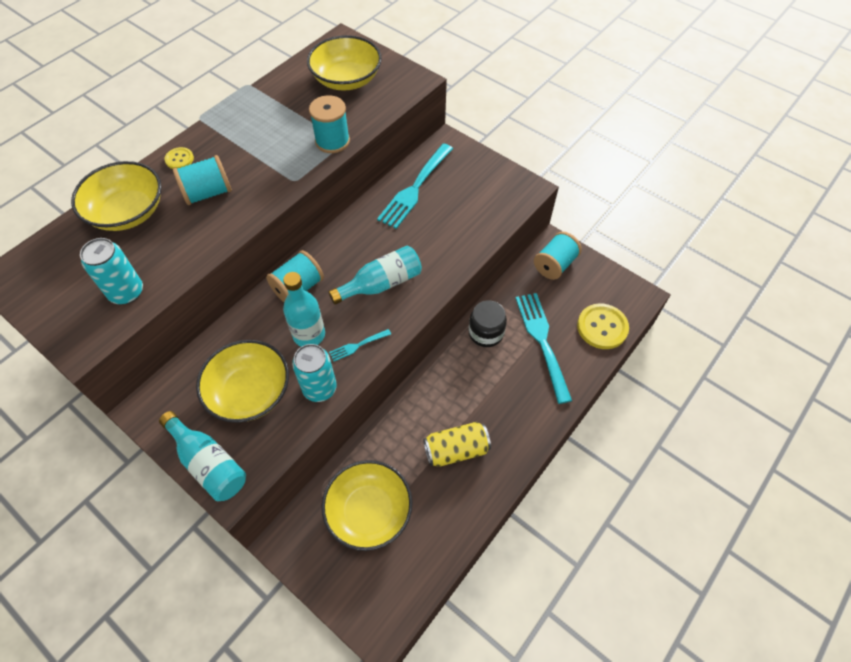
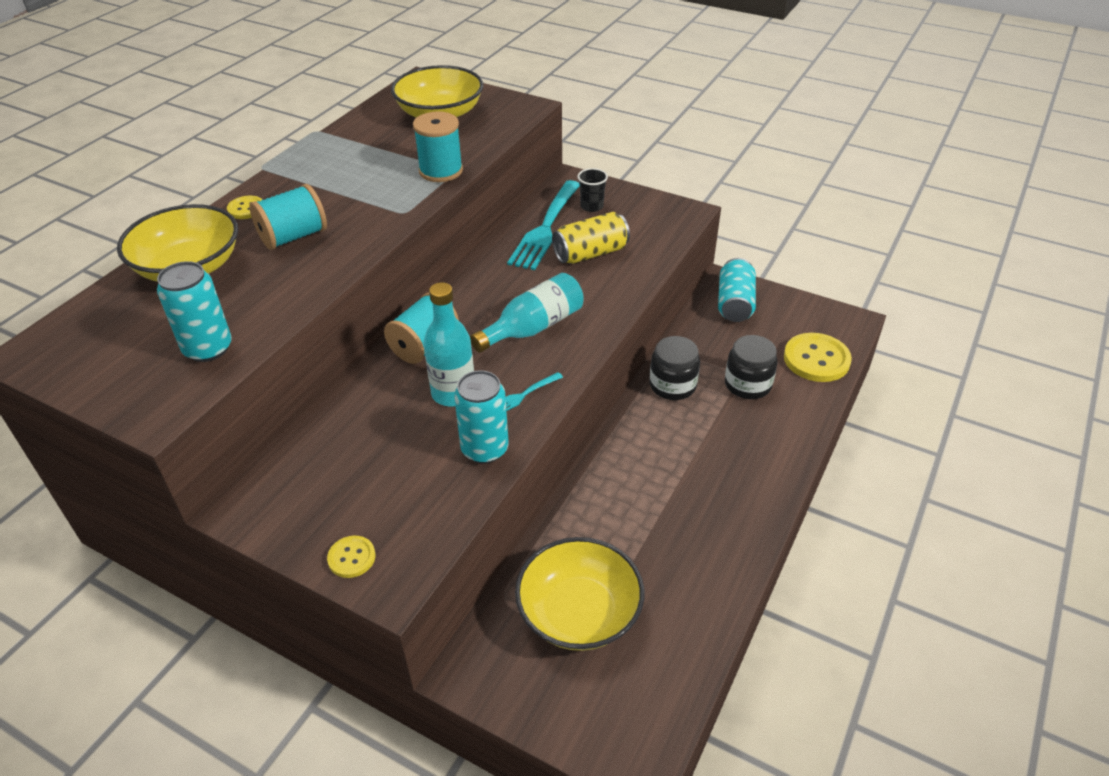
camera: 10 degrees left, 15 degrees down
(209, 463) = (351, 558): turquoise bottle -> yellow button
(249, 392) = (389, 467): yellow bowl -> none
(456, 171) = (591, 206): none -> black cup
(456, 450) = (676, 520): yellow can -> yellow can (590, 253)
(542, 341) = (747, 384): turquoise fork -> black jar
(554, 265) = (734, 303): turquoise spool -> turquoise can

